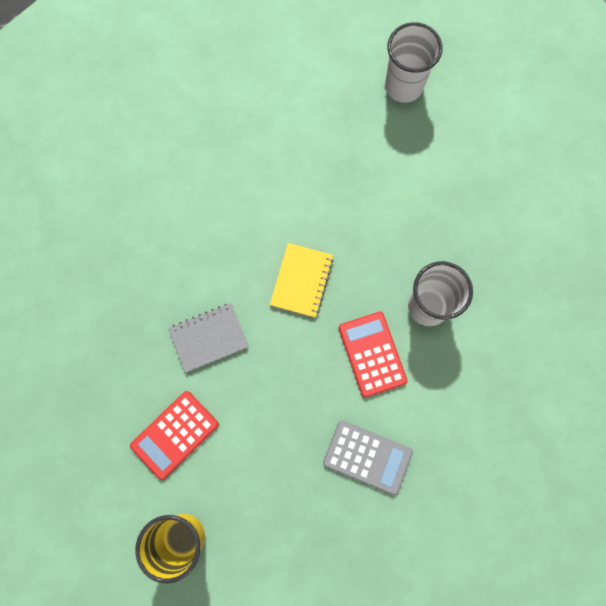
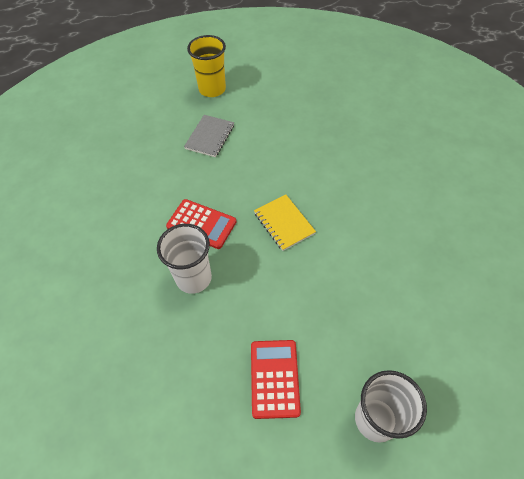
camera: 135 degrees right, 20 degrees down
(175, 434) = (261, 114): red calculator -> red calculator (274, 378)
(209, 338) = (297, 158): grey notebook -> grey notebook (210, 137)
(367, 457) = (154, 179): grey calculator -> none

